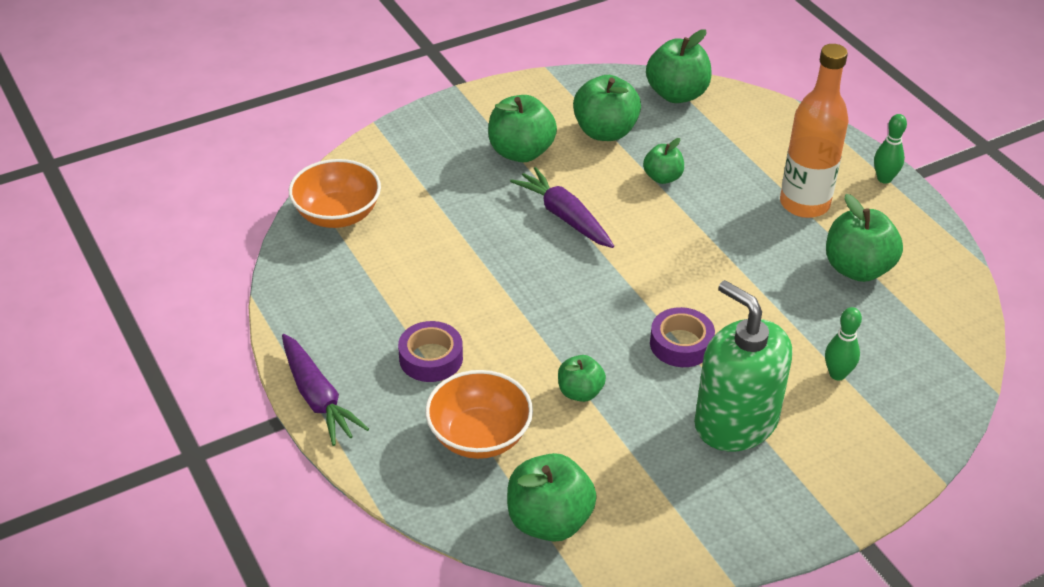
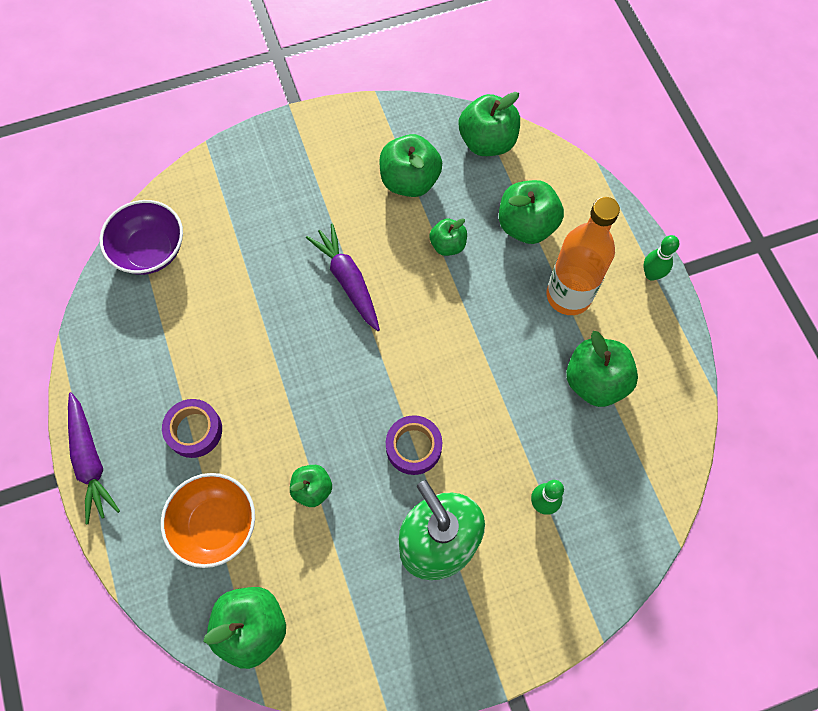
camera: 10 degrees right, 25 degrees up
(337, 214) = (150, 250): orange bowl -> purple bowl
(521, 152) = (328, 196): green apple -> green apple (526, 225)

